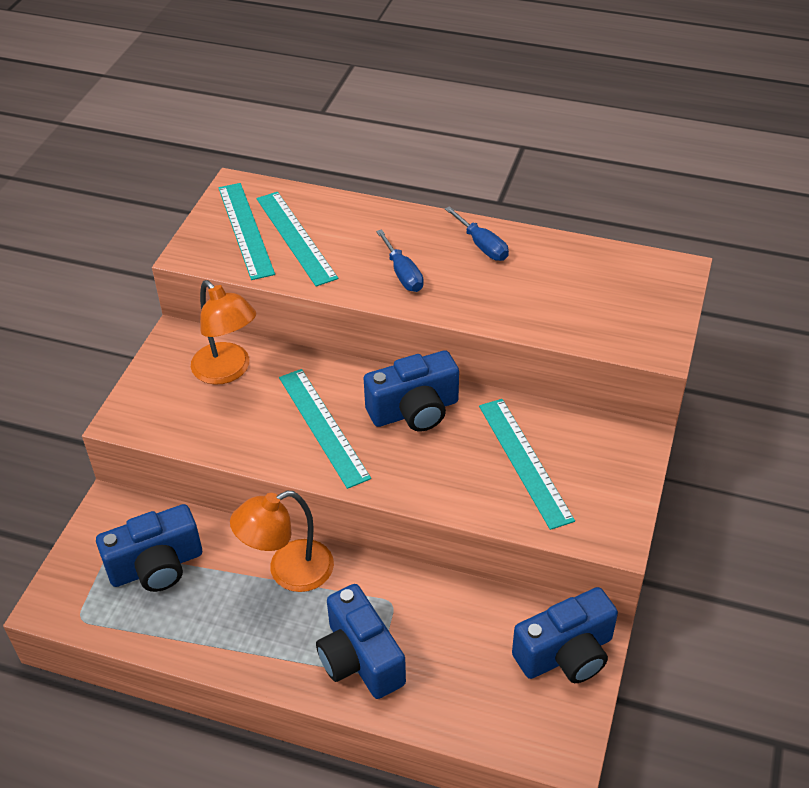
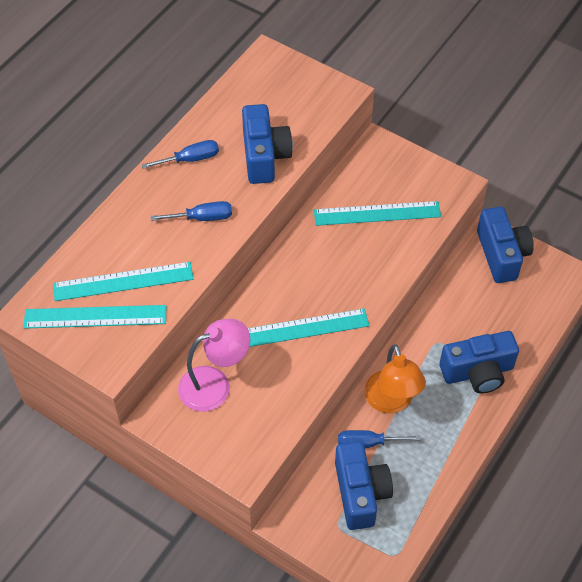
camera: 75 degrees left, 10 degrees up
(225, 559) = (367, 443): none -> blue screwdriver
(228, 371) = (215, 384): orange lamp -> pink lamp
(414, 411) = (306, 266): blue camera -> blue camera (264, 156)

